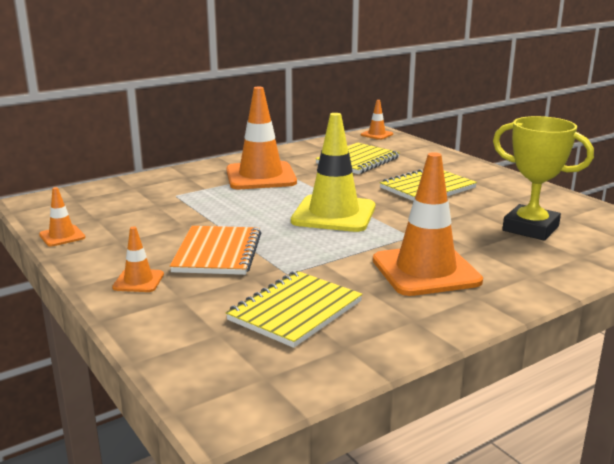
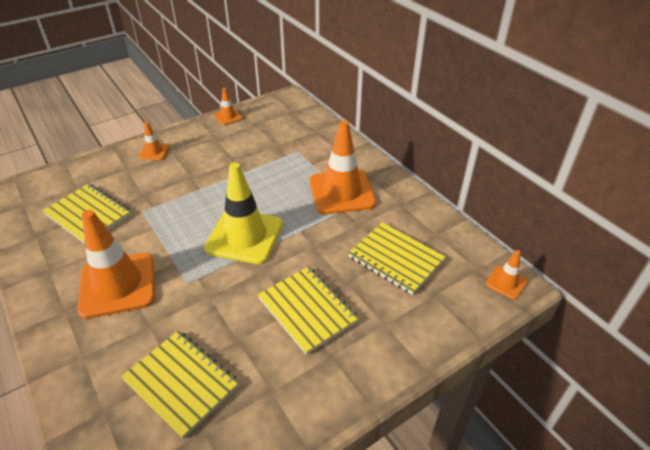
camera: 90 degrees right, 20 degrees up
(217, 253) = (184, 178): orange notebook -> none
(530, 228) = (181, 383): yellow trophy -> yellow notebook

